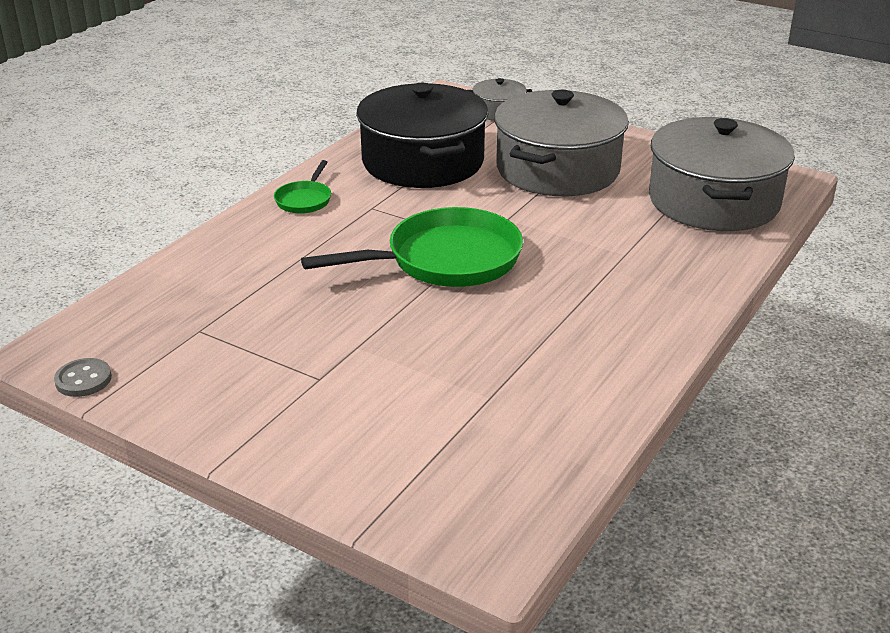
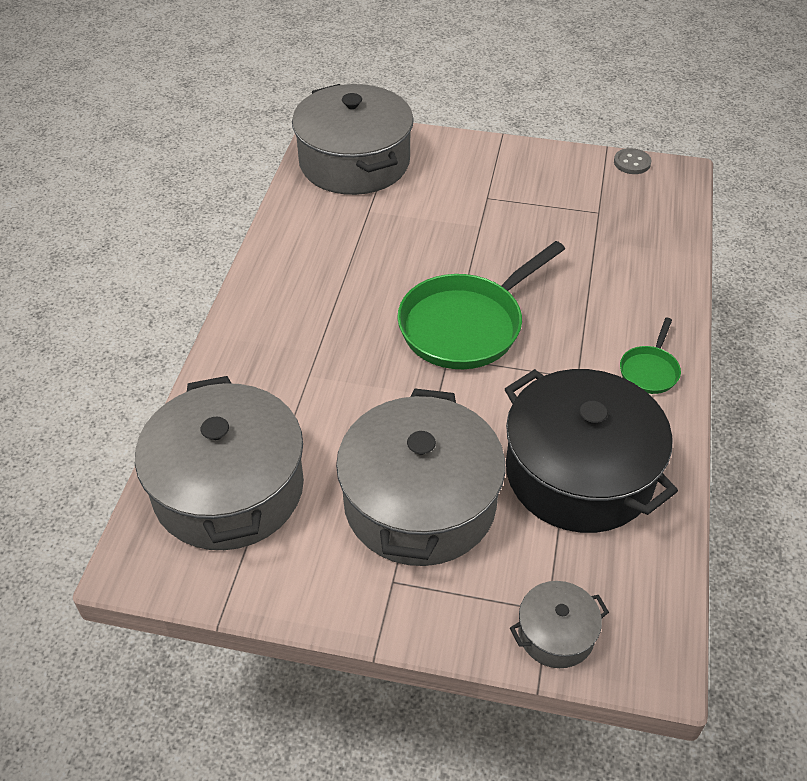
camera: 160 degrees right, 15 degrees up
(304, 200) = (649, 370): green pan -> green pan turned 150 degrees counterclockwise
(476, 477) = (354, 162): none -> grey pot

